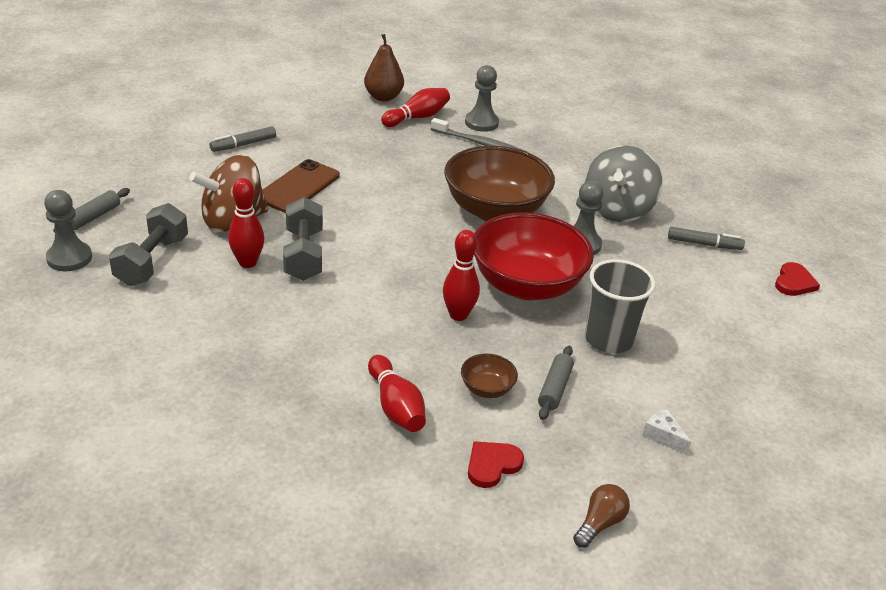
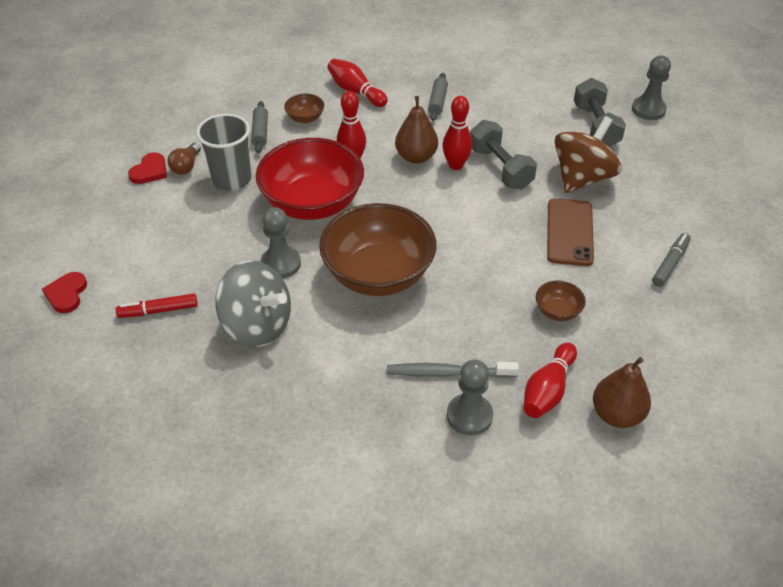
camera: 160 degrees right, 10 degrees up
(94, 217) = (679, 144): grey rolling pin -> grey rolling pin (437, 102)
(247, 262) = (532, 148): red bowling pin -> red bowling pin (456, 165)
(367, 147) = (557, 311): none -> brown bowl
(383, 295) = (416, 157): none -> brown pear
(492, 465) = (282, 80): red heart -> red heart (150, 171)
(599, 523) = (211, 72): brown light bulb -> brown light bulb (186, 166)
(617, 209) = (257, 325): grey spinning top -> grey spinning top turned 120 degrees clockwise
(663, 436) = (180, 125): white cheese -> none
(704, 244) = (158, 310): grey marker -> red marker

